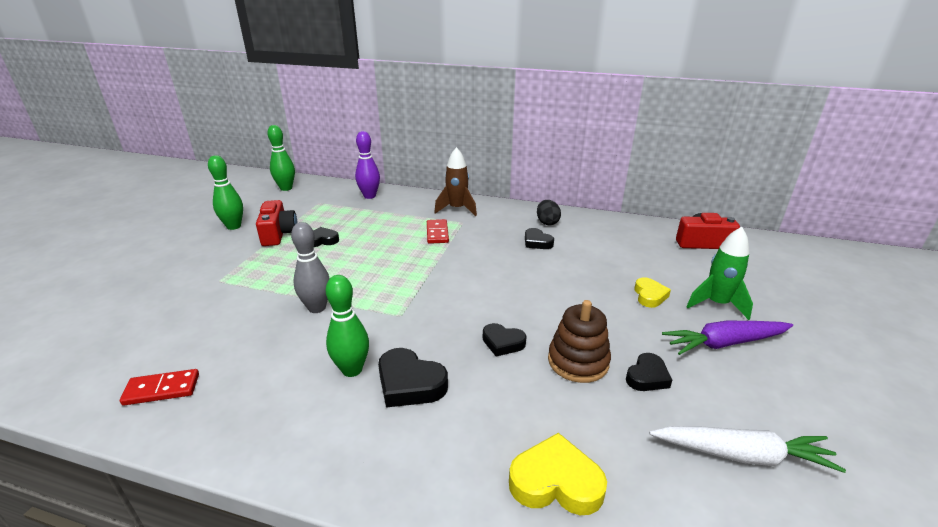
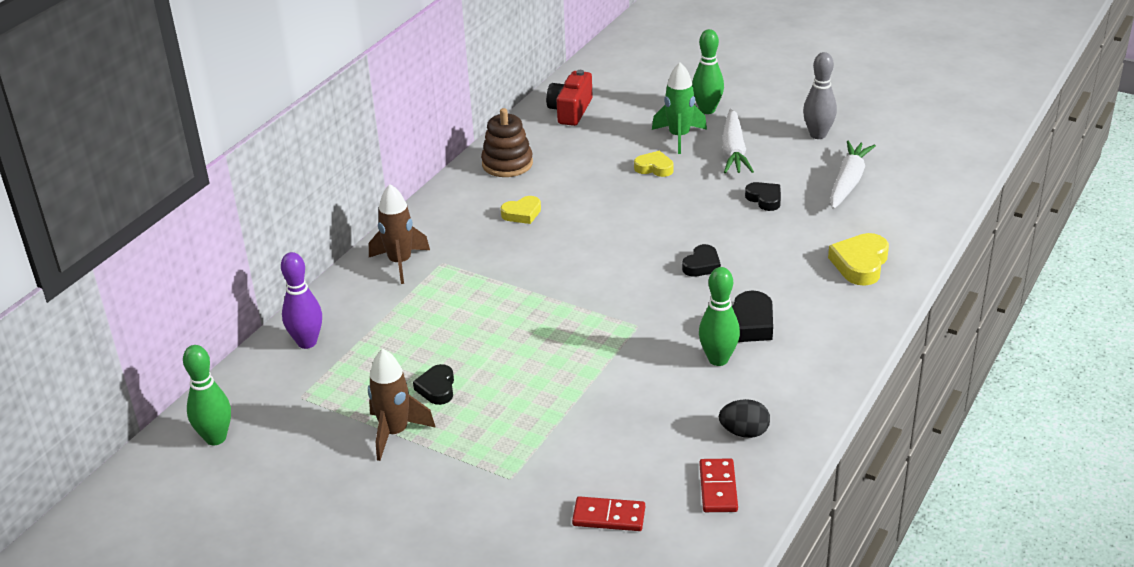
camera: 75 degrees left, 5 degrees up
(234, 226) = (344, 485): green bowling pin -> green bowling pin (707, 110)
(278, 234) = (395, 433): red camera -> brown rocket
(317, 308) = (604, 386): grey bowling pin -> grey bowling pin (818, 135)
(437, 233) = (463, 286): red domino -> red domino (609, 516)
(537, 242) = (522, 213): black heart -> yellow heart
(547, 222) = (476, 197): black egg -> black egg (744, 432)
(578, 361) = (738, 228): brown stacking toy -> brown stacking toy (507, 164)
(725, 343) = (733, 151): purple carrot -> white carrot

